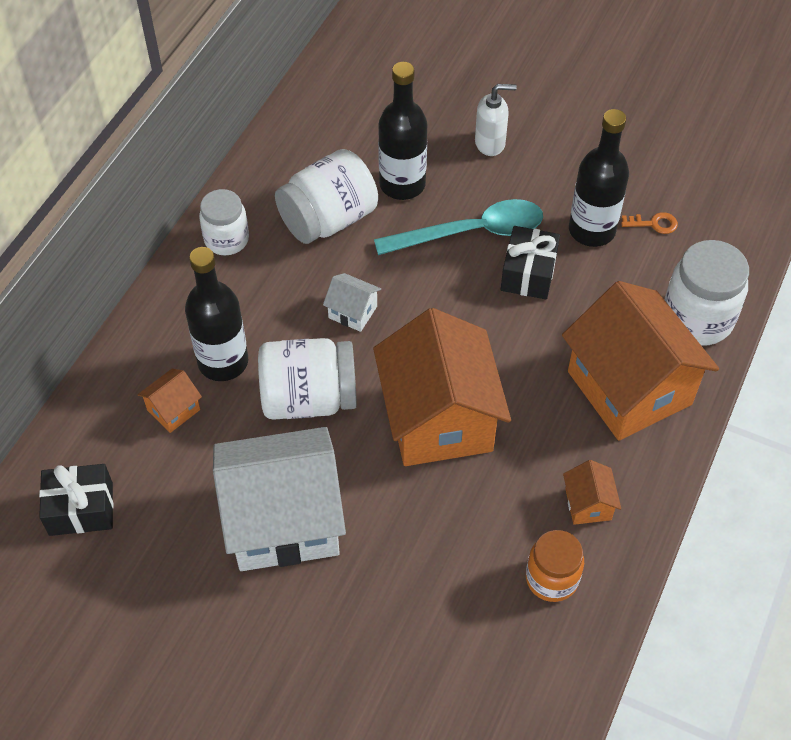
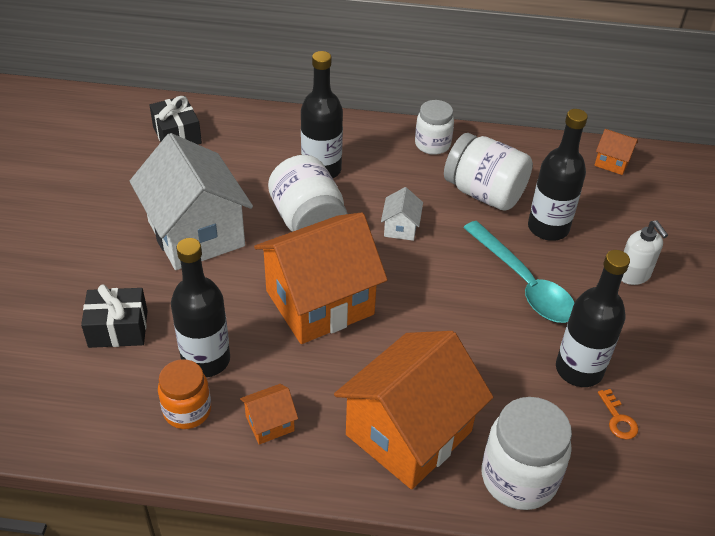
camera: 70 degrees right, 10 degrees down
(173, 410) = (270, 156): orange house -> orange house (612, 162)
(487, 547) = (206, 360): none -> black bottle
(528, 273) = (501, 331): black gift -> black gift (118, 328)

